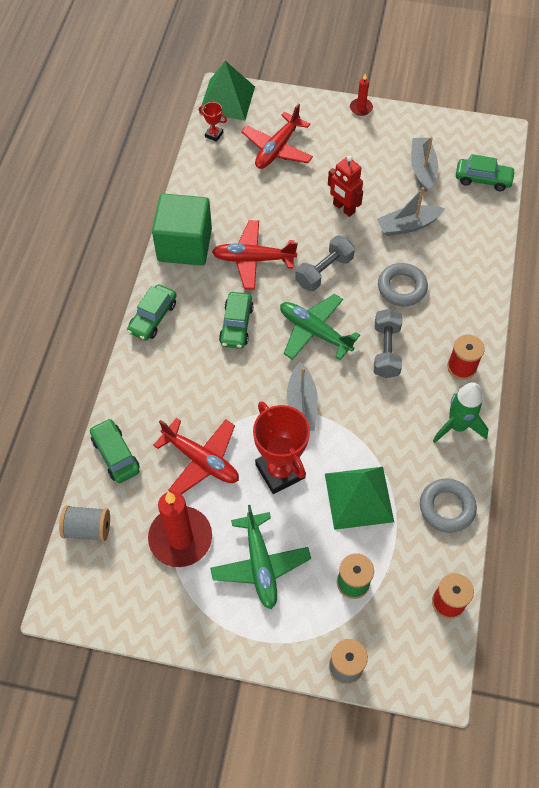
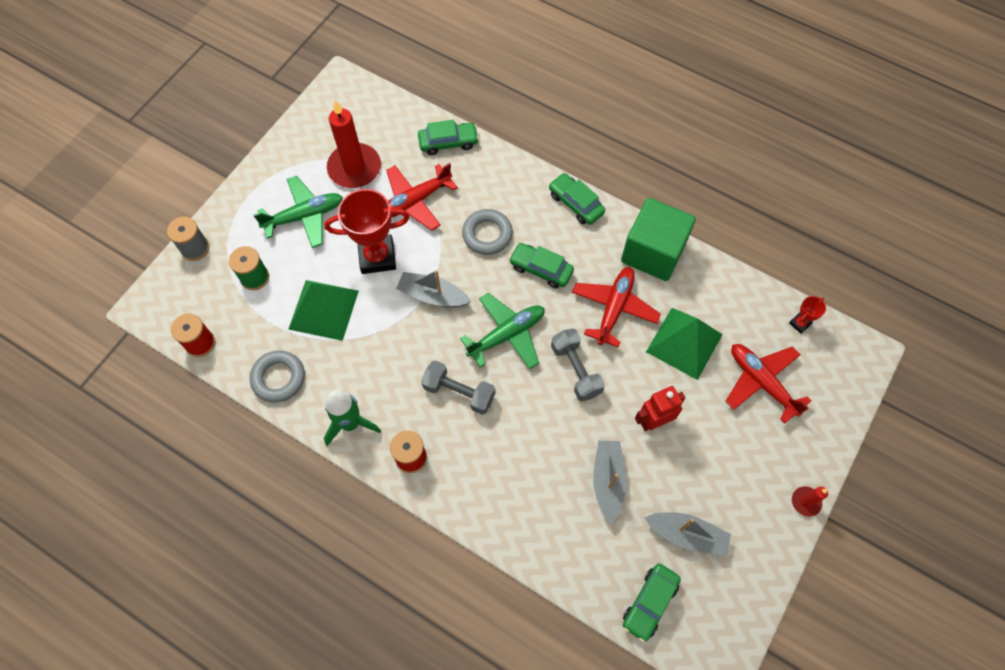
camera: 110 degrees right, 5 degrees up
(88, 528) = (393, 110): grey spool -> none
(227, 99) = (853, 354): green pyramid -> green pyramid (684, 343)
(260, 564) = (304, 216): green plane -> green plane turned 150 degrees clockwise
(402, 287) = (528, 439): grey ring -> grey ring (487, 234)

